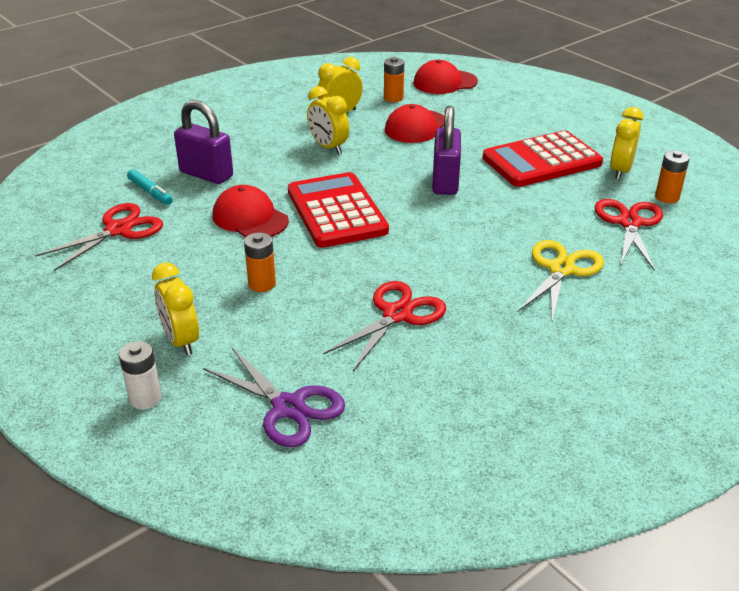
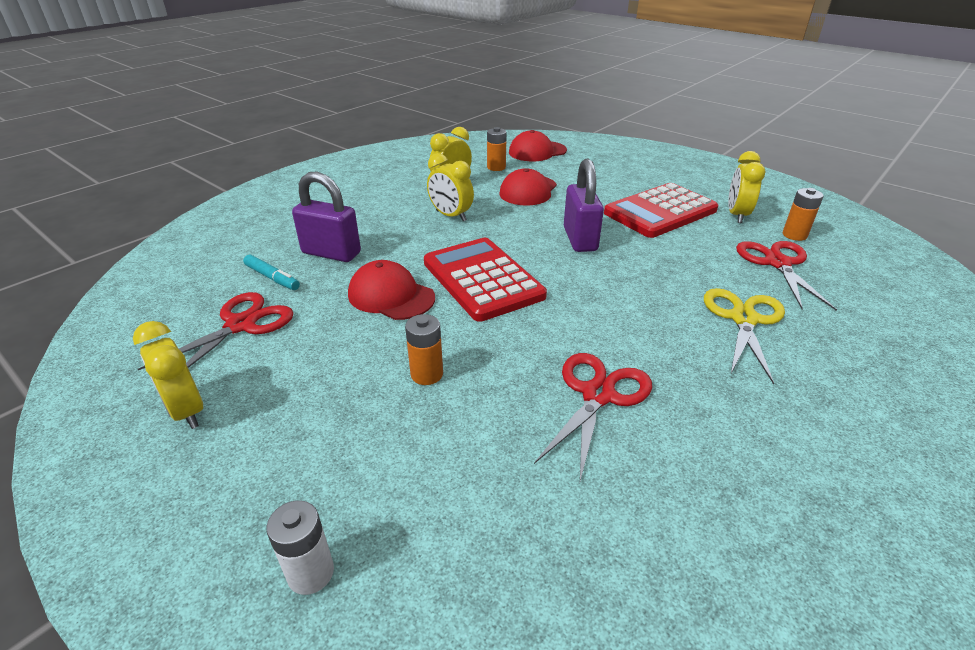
camera: 10 degrees left, 0 degrees up
(181, 341) = (344, 468): yellow clock -> yellow clock (187, 411)
(288, 407) = (515, 556): purple scissors -> none

